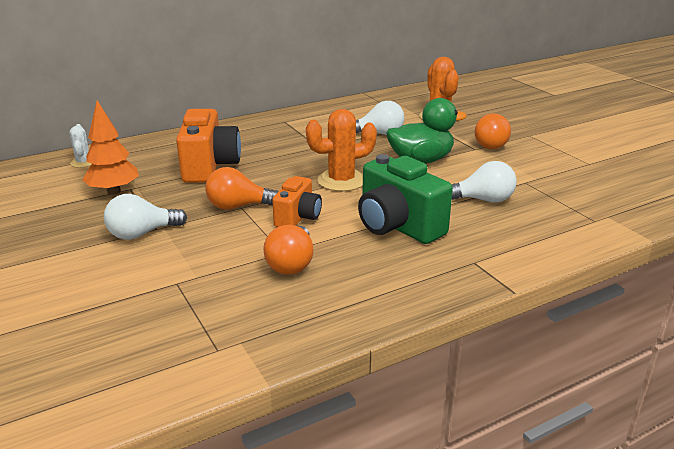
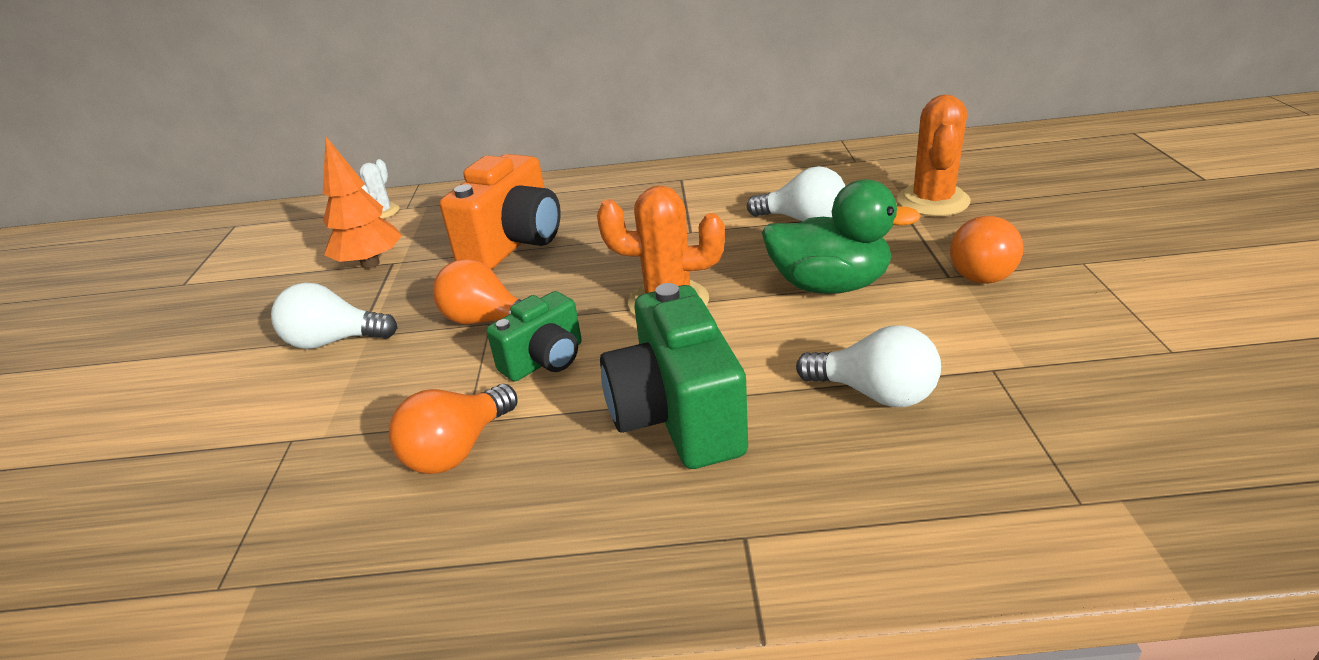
camera: 30 degrees right, 5 degrees up
(298, 218) = (545, 360): orange camera -> green camera

